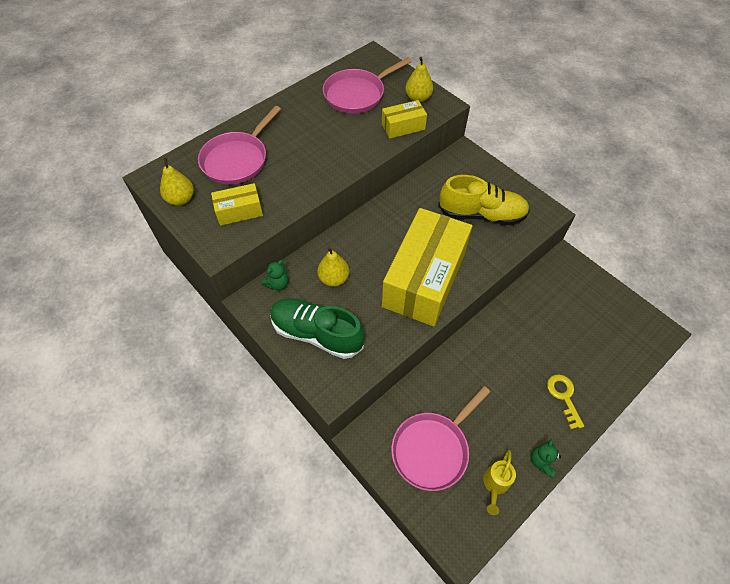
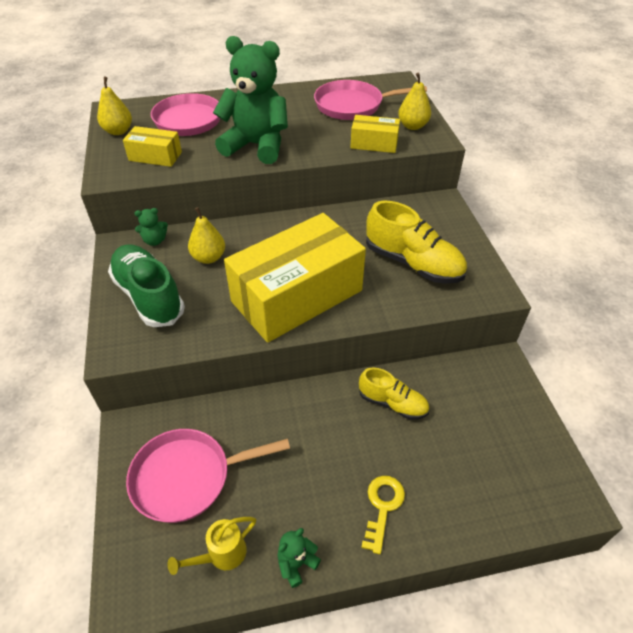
camera: 30 degrees right, 10 degrees down
(314, 165) = (256, 146): none -> green teddy bear
(521, 324) = (392, 403): none -> yellow shoe

